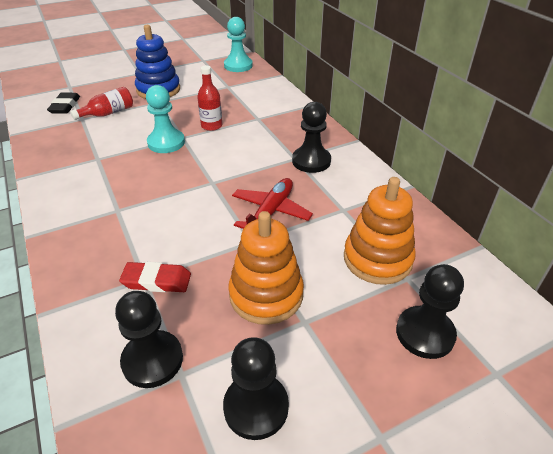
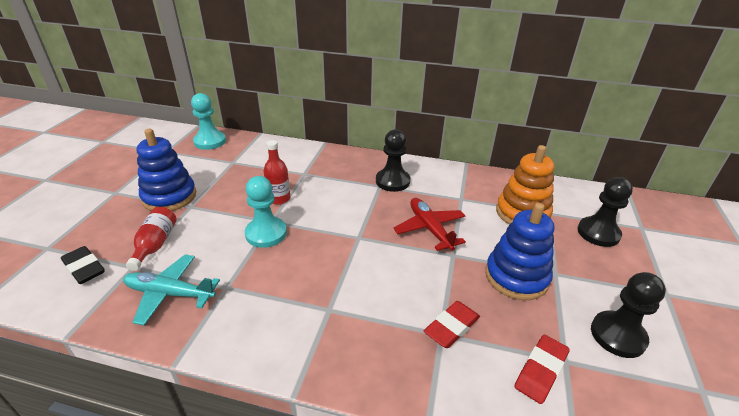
camera: 50 degrees left, 5 degrees down
(71, 143) = (170, 293): none -> turquoise plane
(152, 360) = (541, 371): black pawn -> red eraser
(266, 295) = (516, 277): orange stacking toy -> blue stacking toy

